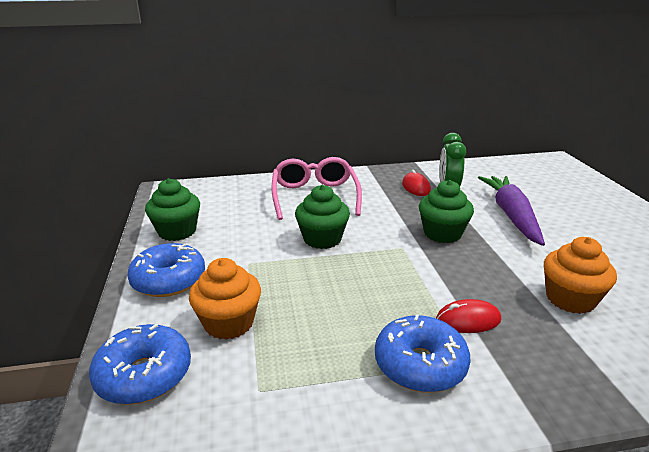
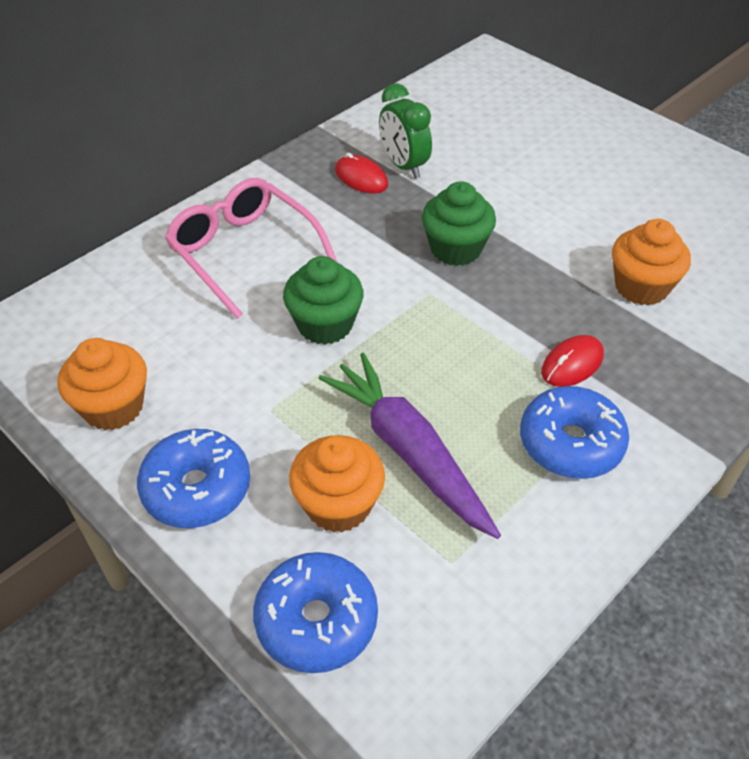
camera: 35 degrees left, 20 degrees up
(177, 231) = (113, 407): green cupcake -> orange cupcake
(511, 215) = (507, 183): purple carrot -> purple carrot (409, 452)

